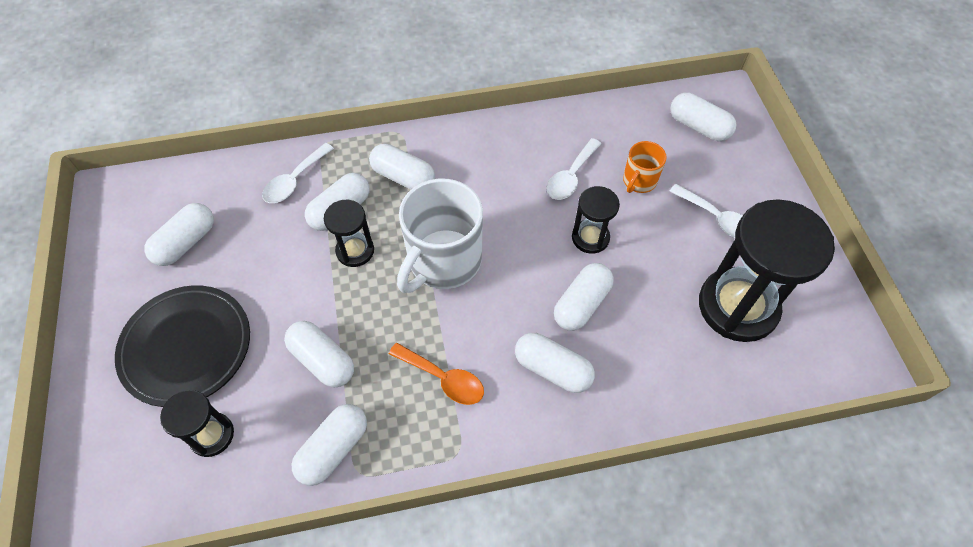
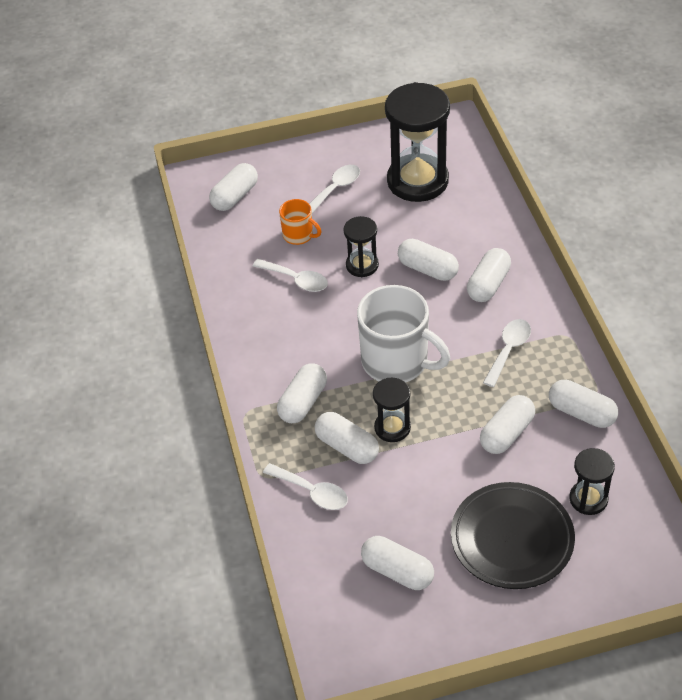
camera: 90 degrees left, 10 degrees down
(443, 379) = (508, 350): orange spoon -> white spoon

